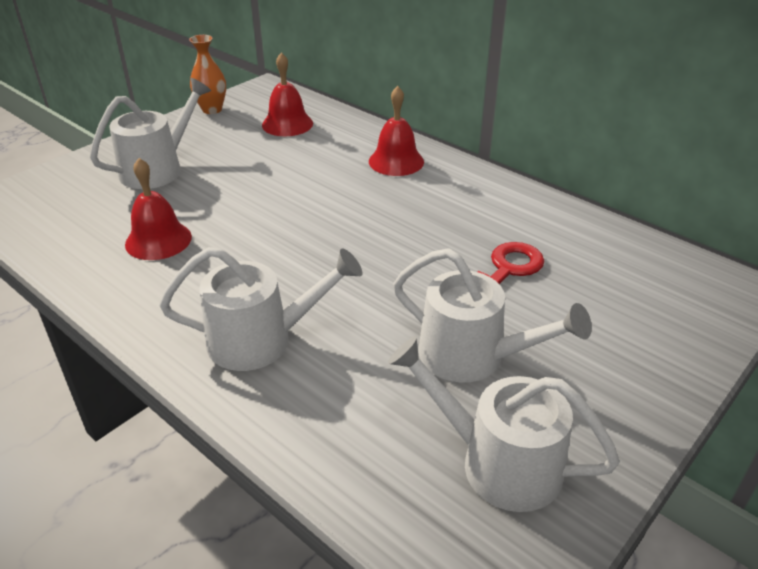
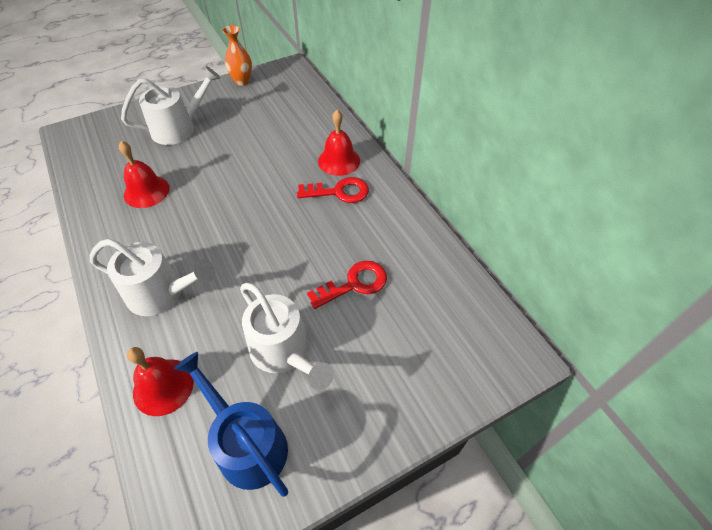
camera: 20 degrees right, 15 degrees up
(287, 124) = (284, 106): red bell -> red bell (163, 386)
(419, 189) = (339, 192): none -> red key
(497, 462) = (246, 443): white watering can -> blue watering can

